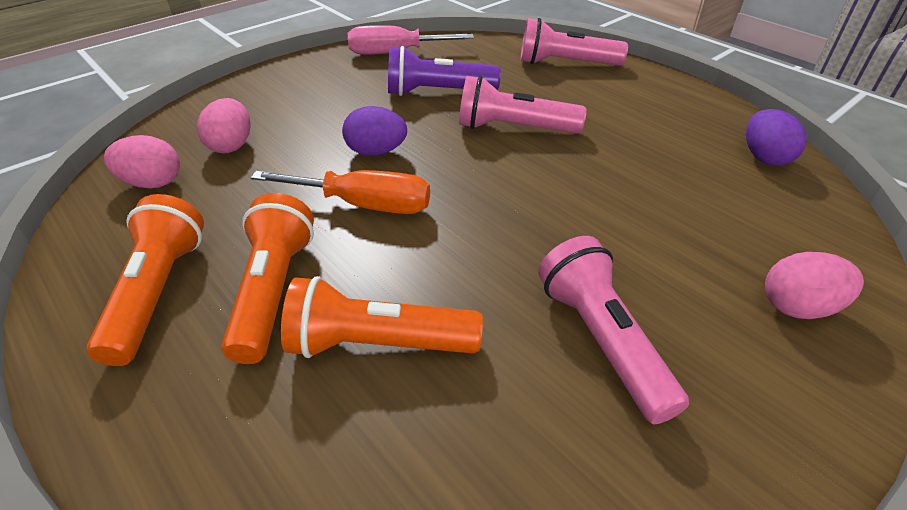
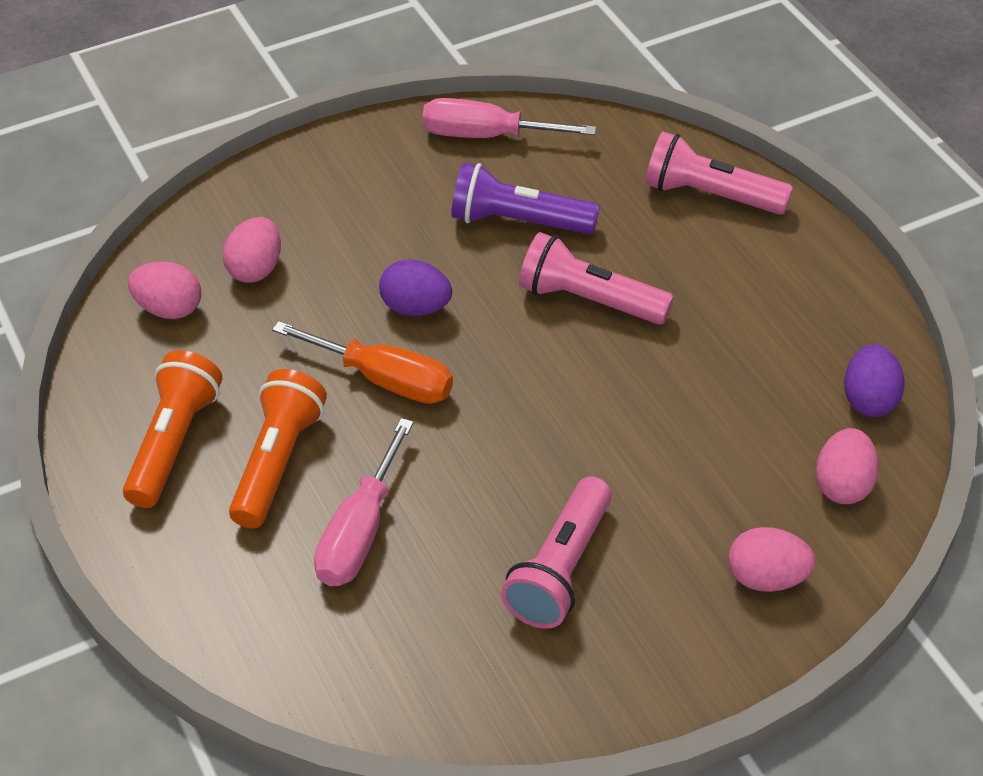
camera: 15 degrees right, 5 degrees up
(377, 343) = (360, 532): orange flashlight -> pink screwdriver
(601, 340) = (560, 570): pink flashlight -> pink flashlight turned 150 degrees counterclockwise
(796, 218) = (843, 485): none -> pink egg

